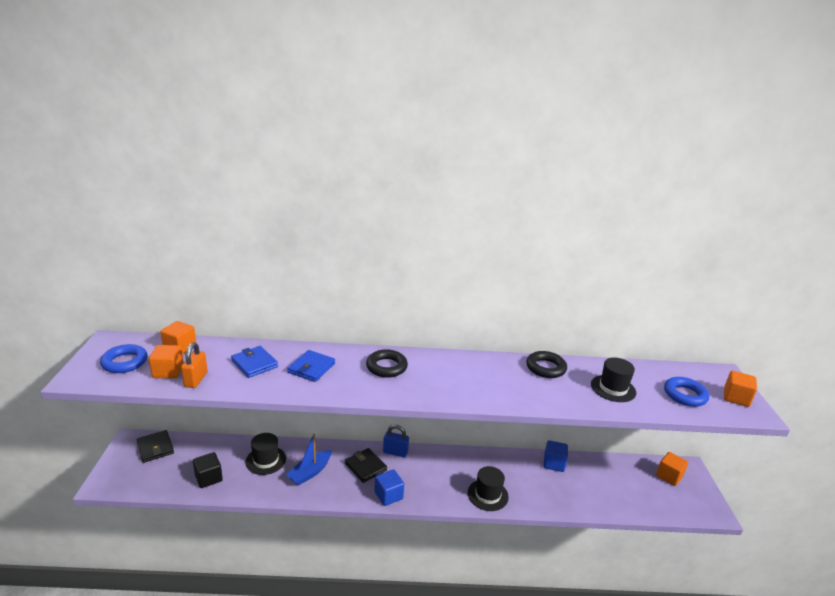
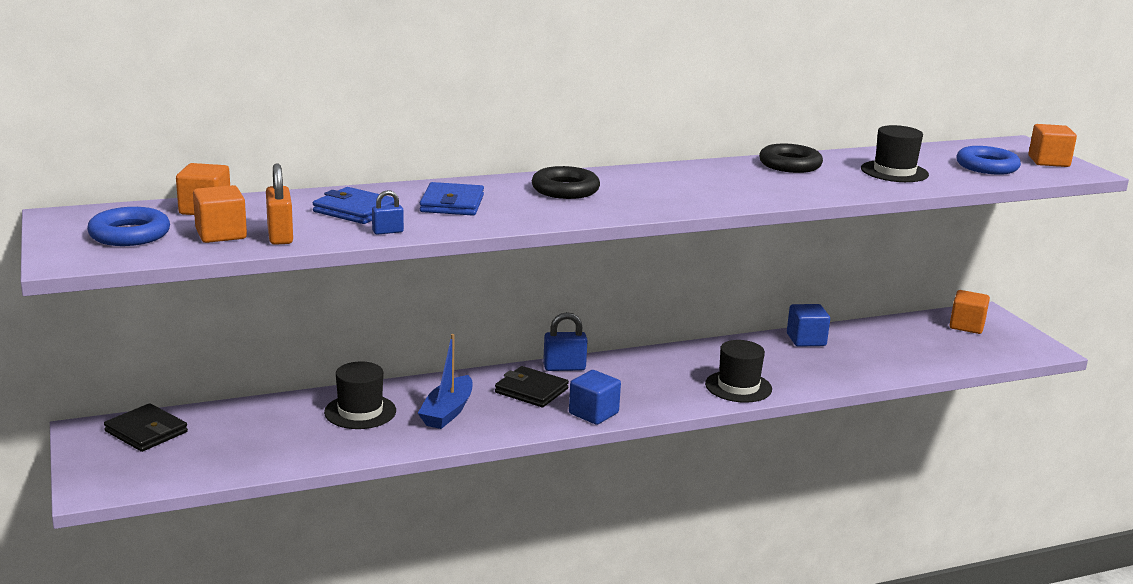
camera: 20 degrees left, 5 degrees down
(208, 478) = (280, 448): black cube -> none
(255, 387) = (387, 232): none -> blue padlock

